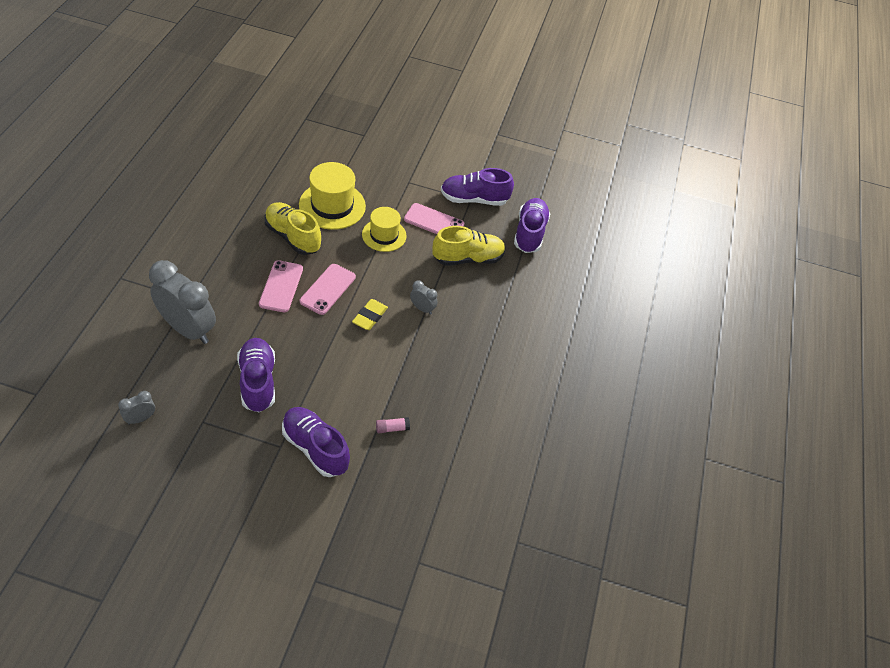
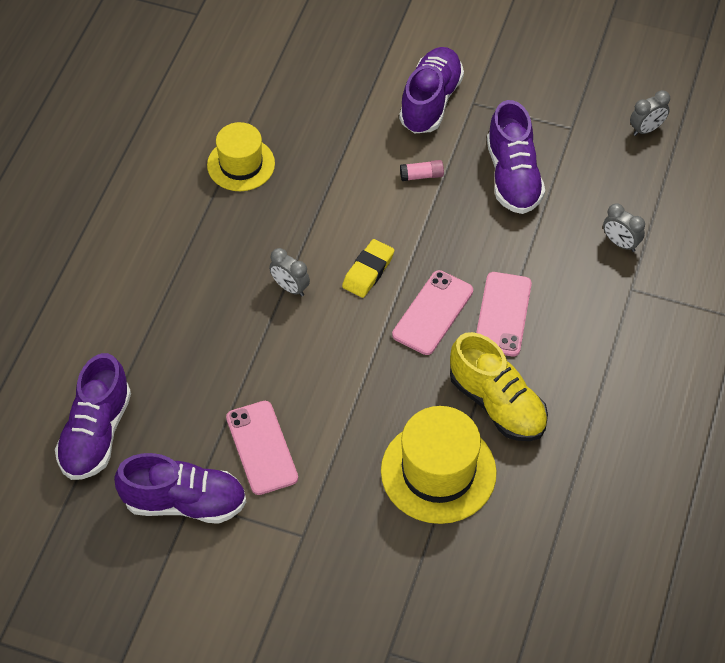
camera: 170 degrees left, 5 degrees up
(188, 329) = (620, 243): grey clock -> grey clock, size x0.44
(315, 448) = (430, 101): purple shoe -> purple shoe turned 120 degrees counterclockwise
(384, 235) = (348, 415): yellow hat -> yellow hat (241, 164)
(392, 428) = (337, 125): pink glue stick -> pink glue stick (421, 175)
(434, 222) = (261, 448): pink phone -> pink phone turned 45 degrees clockwise
(468, 258) = (210, 378): yellow shoe -> none

